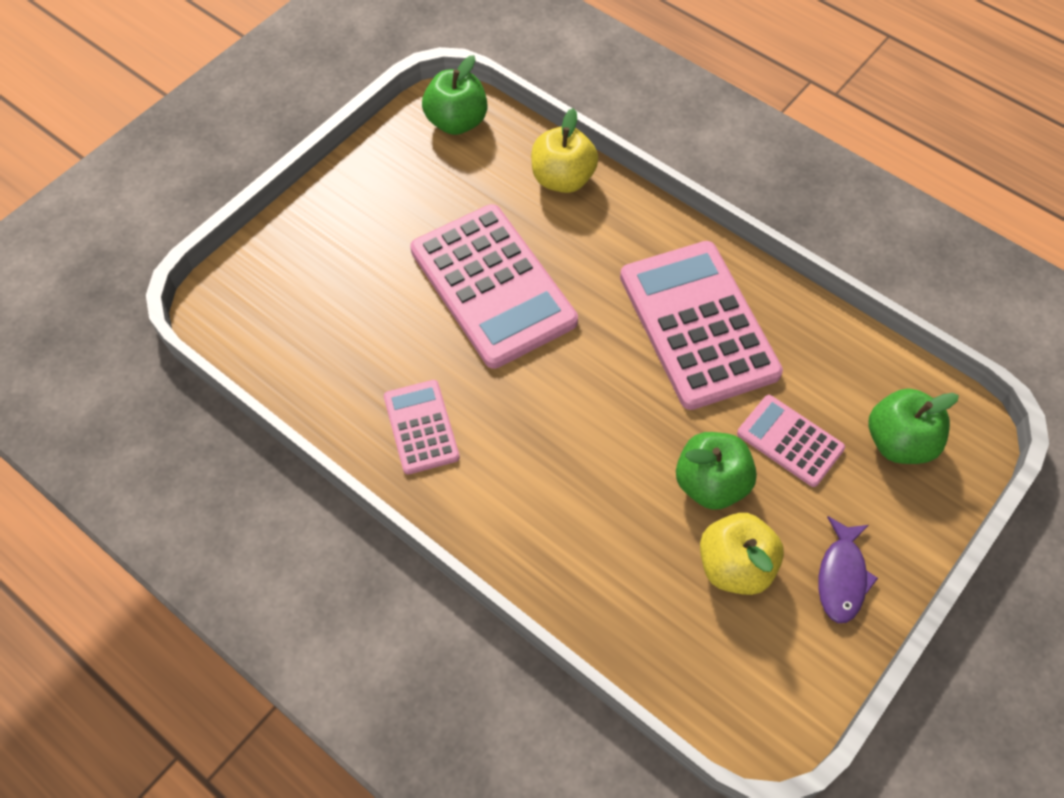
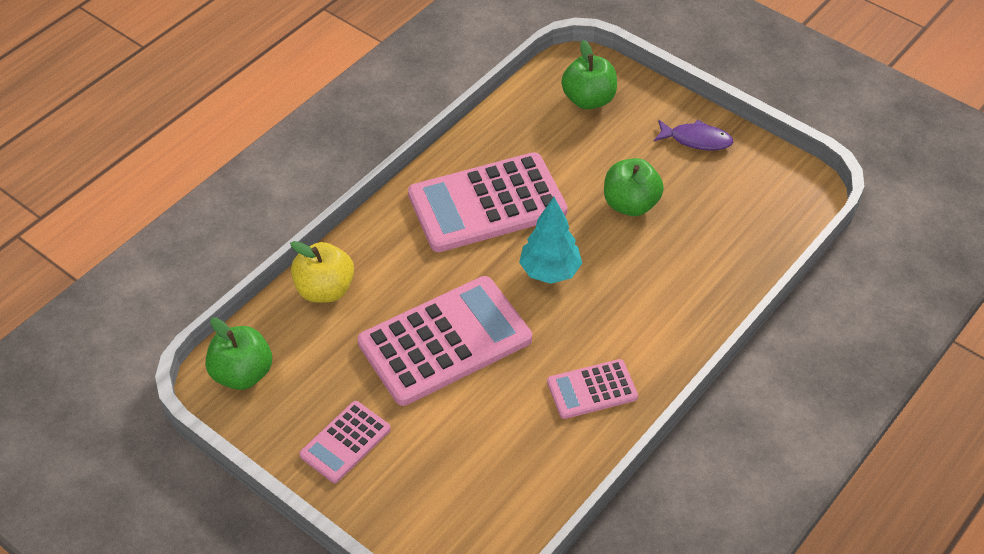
camera: 90 degrees left, 10 degrees down
(594, 389) = (550, 271): none -> turquoise tree
(734, 566) = (695, 195): yellow apple -> none
(790, 441) = (591, 157): pink calculator -> pink calculator (345, 442)

